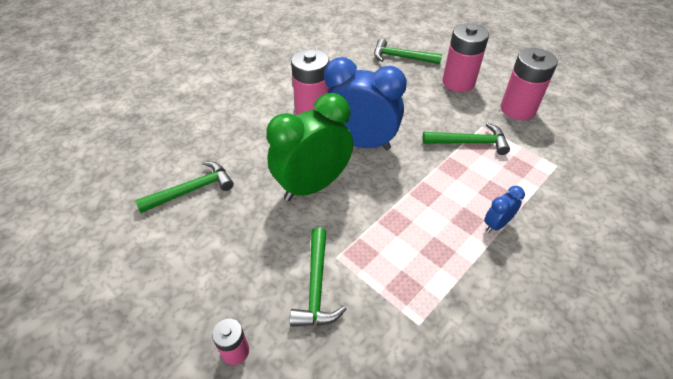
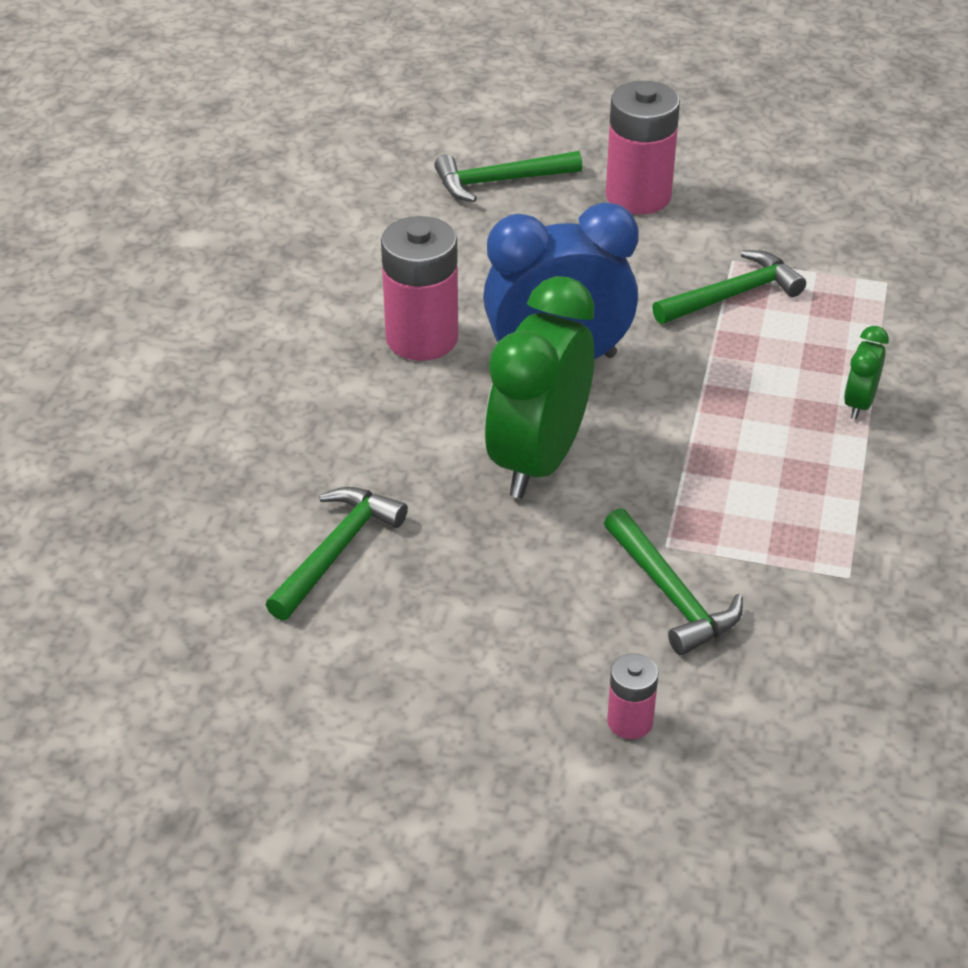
camera: 30 degrees left, 5 degrees down
(496, 224) = (859, 404): blue clock -> green clock
(517, 109) = (768, 210): pink battery -> none

